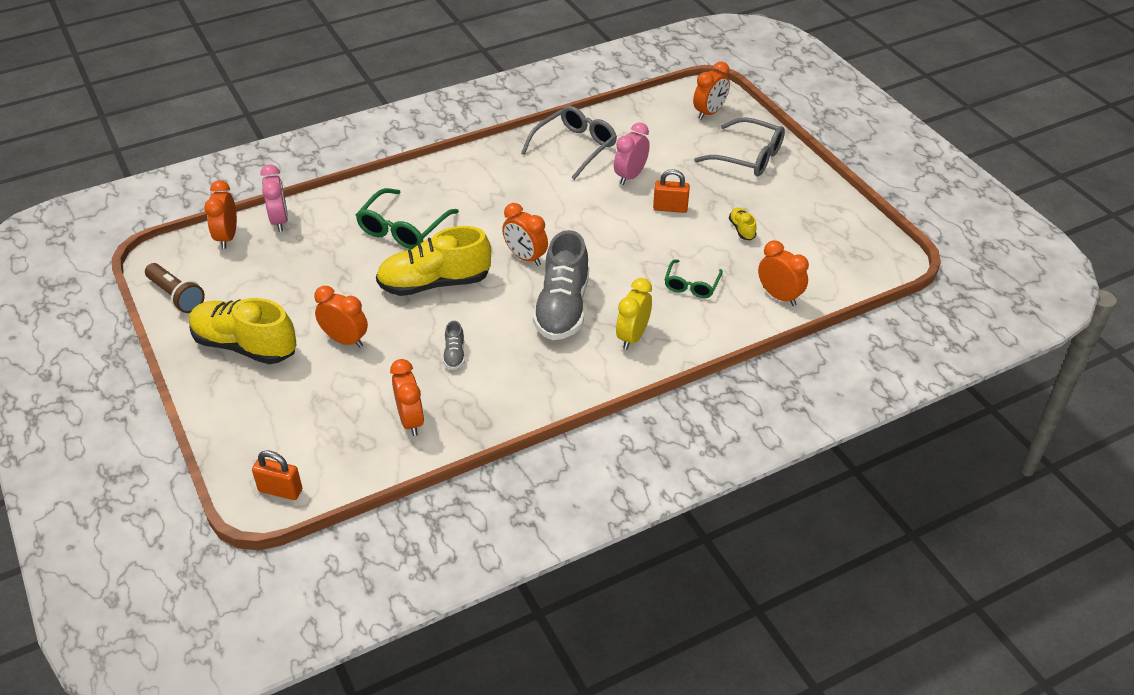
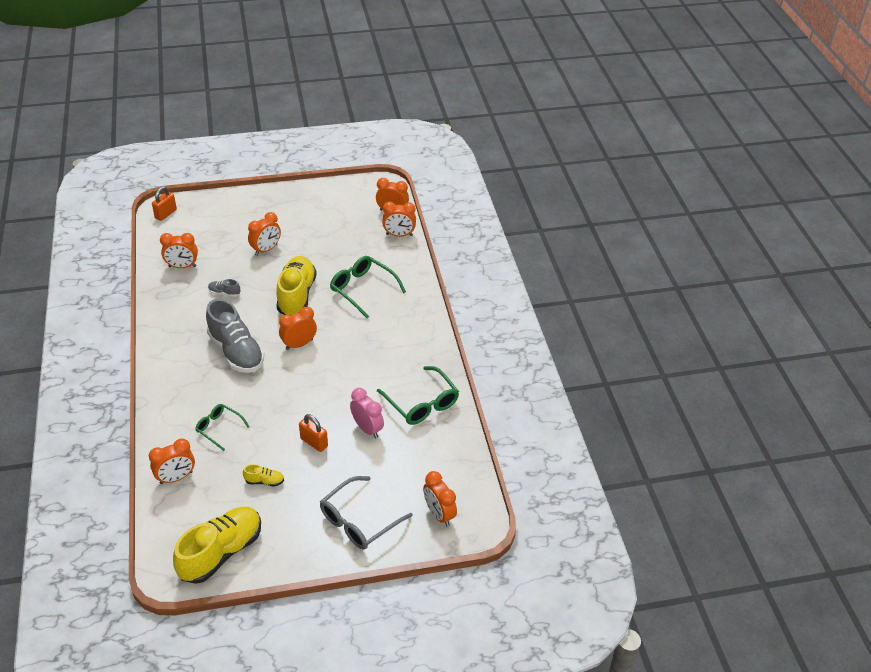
camera: 105 degrees right, 0 degrees up
(176, 296) = (344, 189): brown flashlight -> none
(245, 346) = (285, 211): yellow shoe -> yellow shoe (221, 552)
(279, 221) = (399, 235): pink clock -> orange clock
(562, 308) = (236, 352): grey shoe -> grey shoe turned 150 degrees counterclockwise
(574, 148) = (421, 403): grey glasses -> green glasses
(632, 337) = (187, 380): yellow clock -> none
(670, 208) = (314, 442): orange padlock -> orange padlock turned 75 degrees counterclockwise

